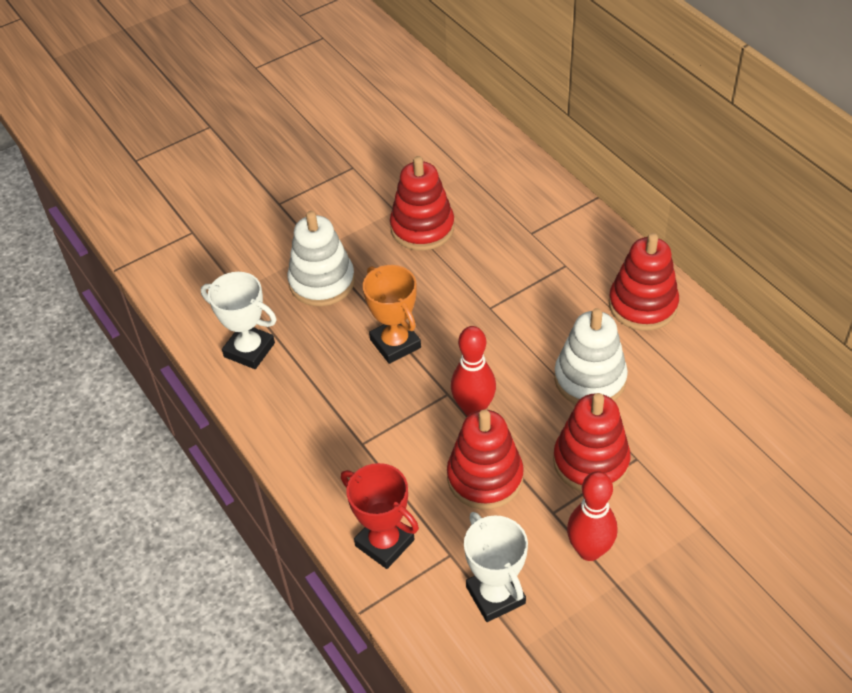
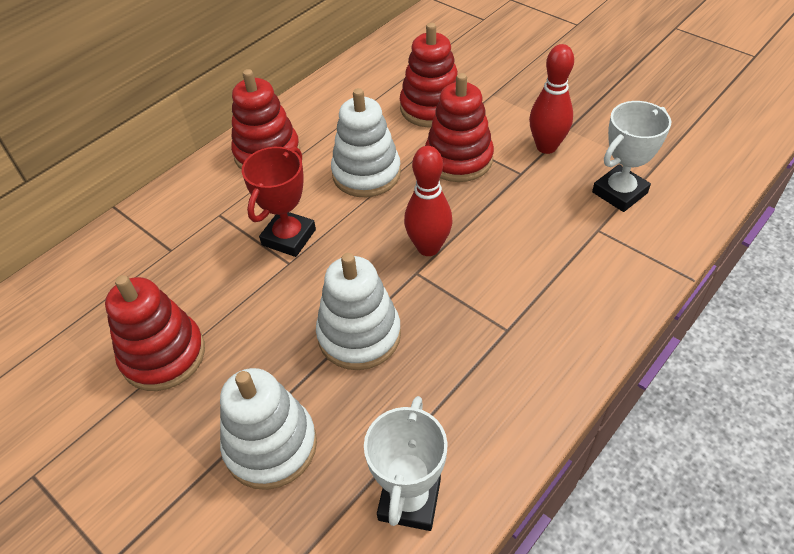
camera: 105 degrees left, 0 degrees up
(384, 543) = (613, 279): red trophy -> red trophy (289, 237)
(395, 343) = (359, 335): orange trophy -> white stacking toy
(485, 477) = (505, 223): red stacking toy -> red stacking toy (431, 108)

